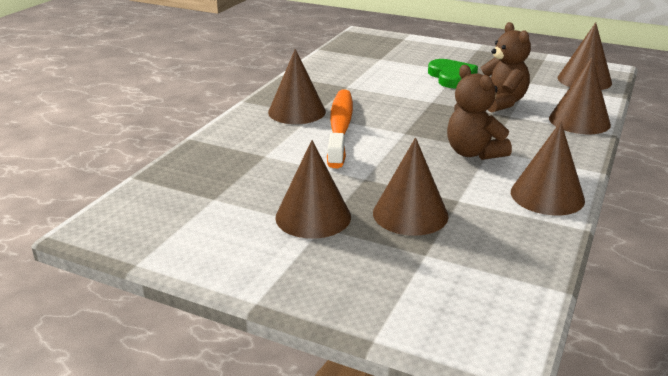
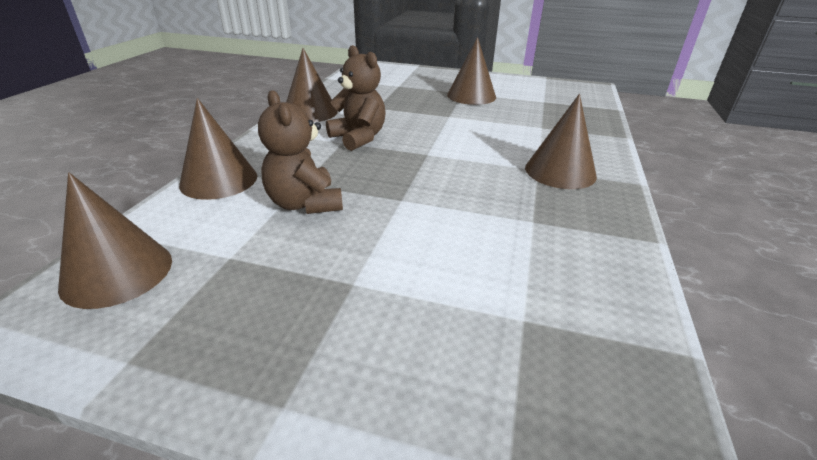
camera: 170 degrees right, 5 degrees up
(340, 127) = (496, 155): orange toothbrush -> none
(410, 214) = (410, 99): brown cone -> none
(452, 77) = (368, 260): green heart -> none

